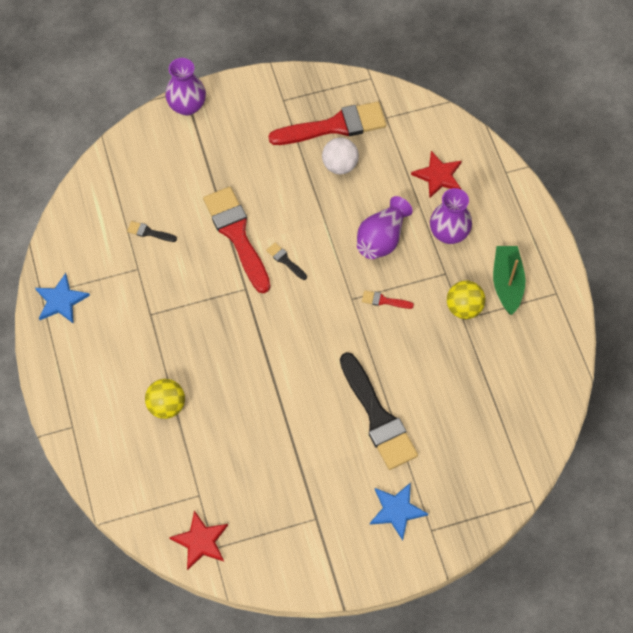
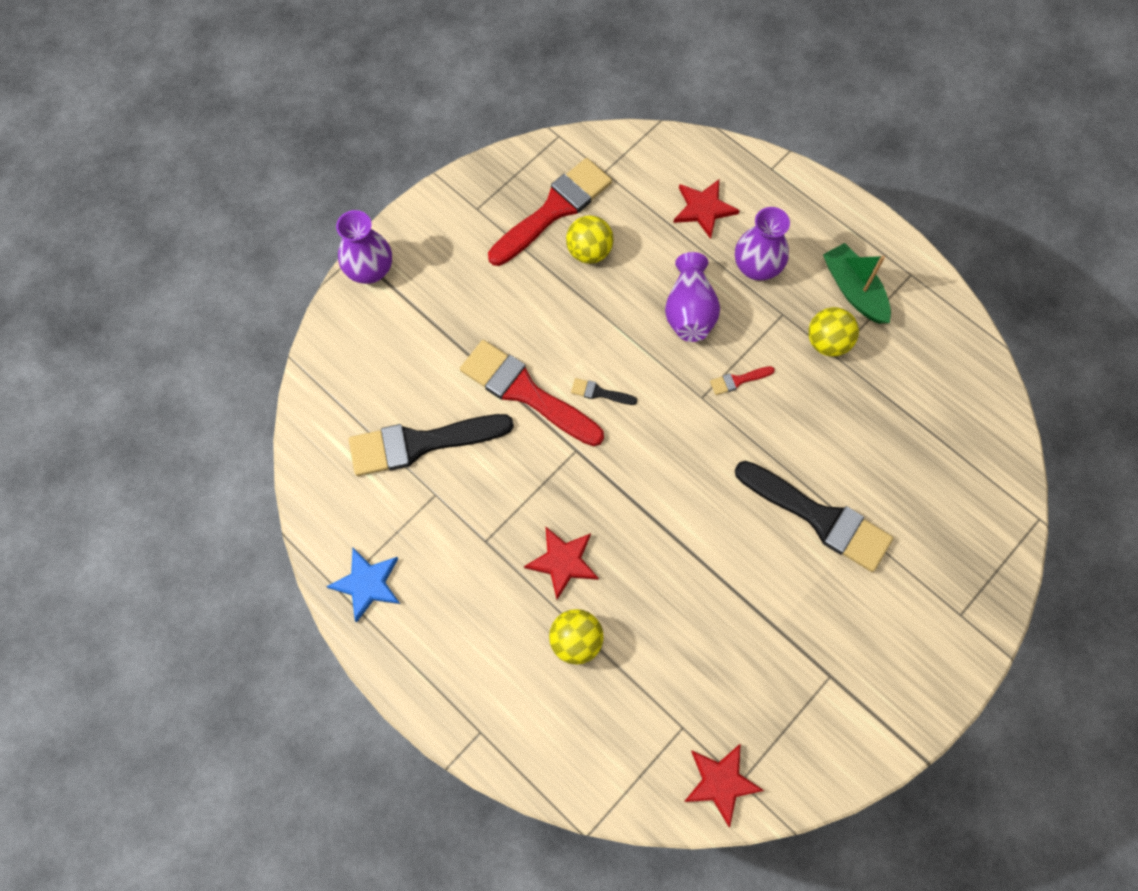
camera: 30 degrees left, 5 degrees up
(149, 232) = (421, 443): black brush -> black brush, size x2.42
(190, 353) = (563, 562): none -> red star
(340, 165) = (589, 251): white ball -> yellow ball
(397, 510) = (910, 614): blue star -> none

